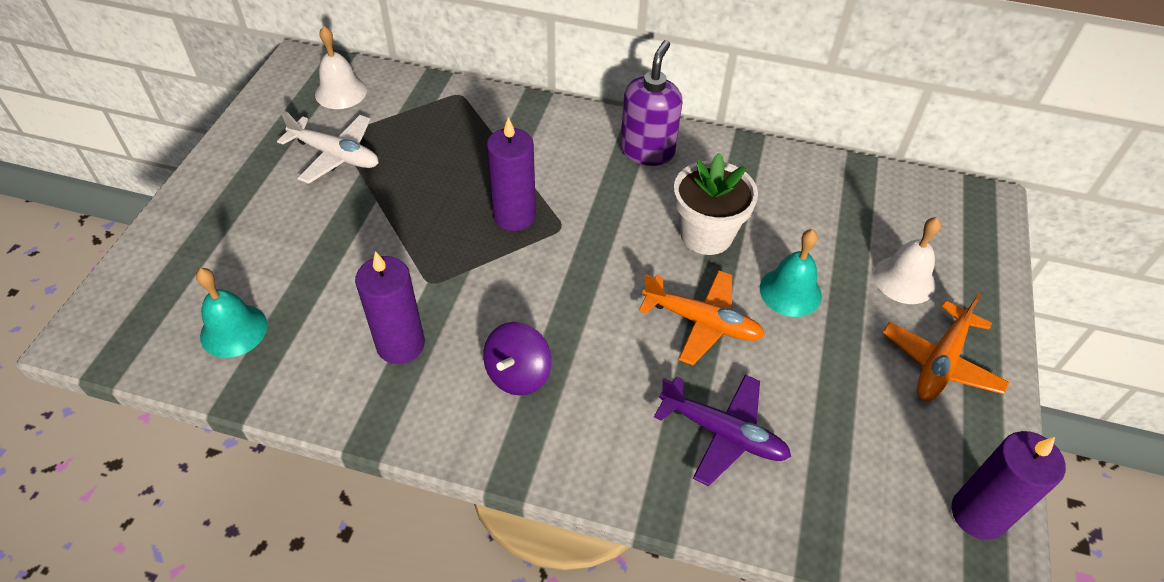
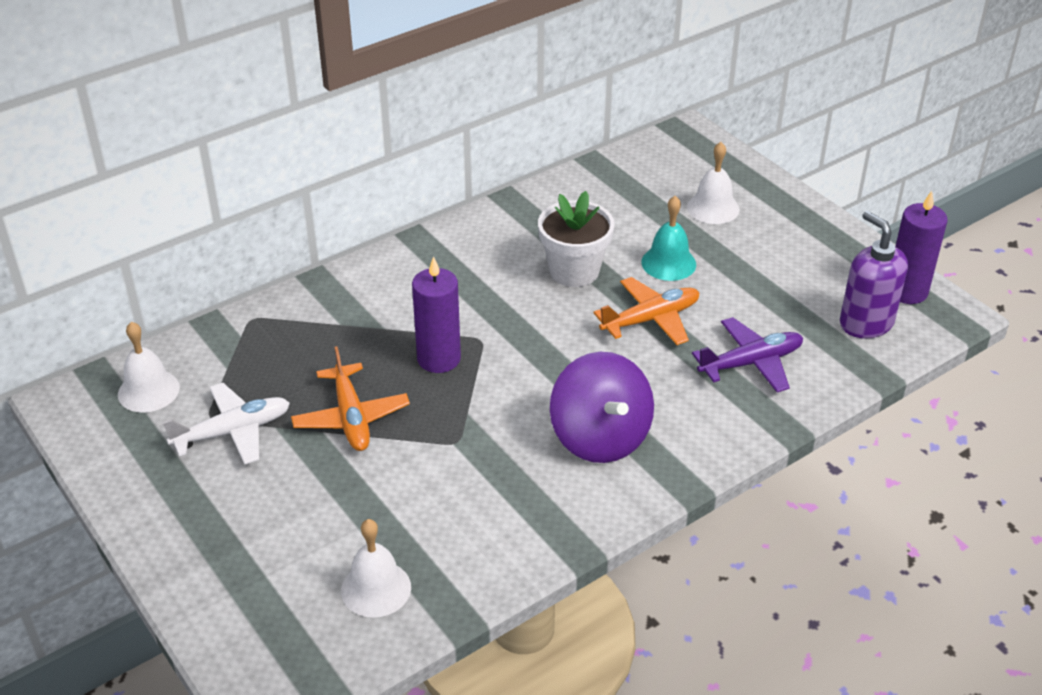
camera: 50 degrees left, 10 degrees down
(233, 330) = (376, 588): turquoise bell -> white bell
(400, 344) = (503, 489): purple candle -> none
(518, 374) = (600, 437): purple spinning top -> purple spinning top, size x1.59
(647, 151) = (455, 251): purple soap dispenser -> purple soap dispenser (866, 323)
(940, 362) = (791, 236): orange plane -> orange plane (351, 417)

